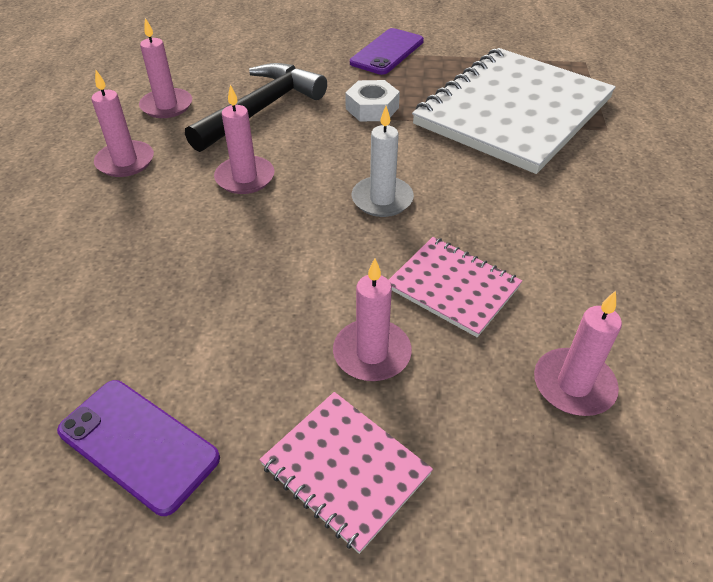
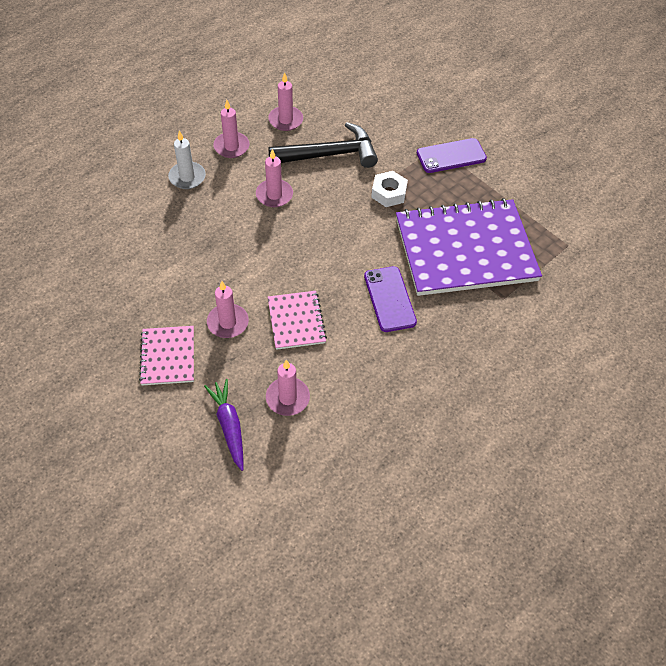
camera: 40 degrees right, 10 degrees up
(138, 444) = (113, 292): purple phone -> purple phone (389, 299)
(382, 199) = (322, 253): white candle -> white candle (187, 177)
(513, 111) = (465, 249): white notebook -> purple notebook
(562, 493) = (229, 426): none -> purple carrot

